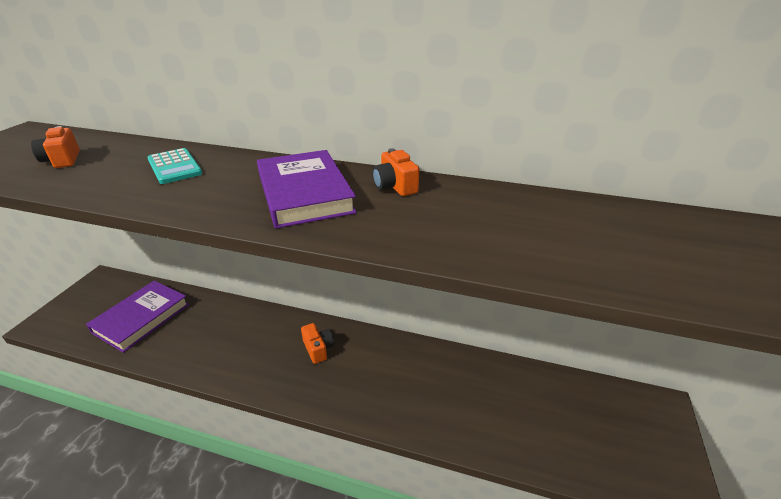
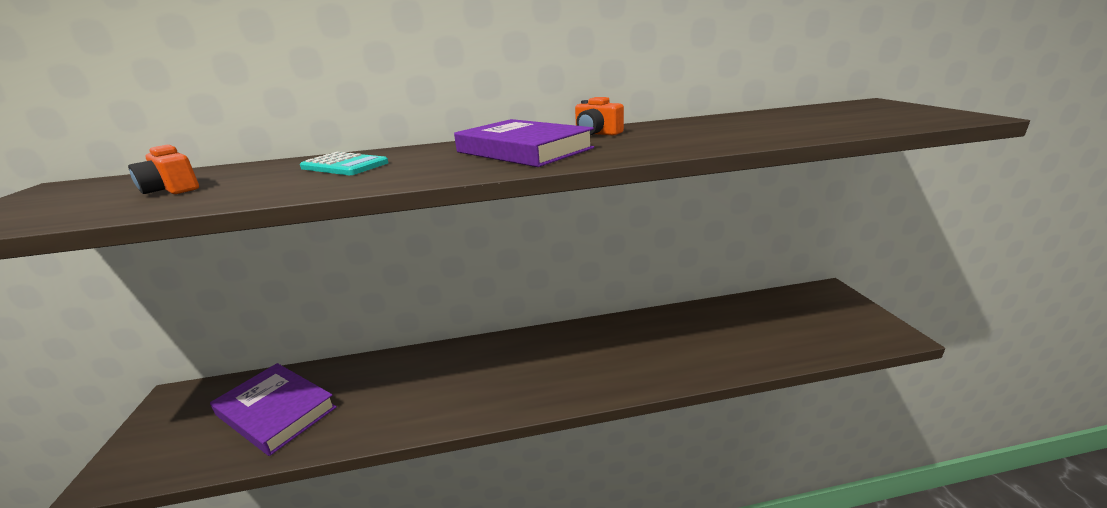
camera: 25 degrees left, 10 degrees down
(141, 318) = (276, 411): purple book -> purple book turned 60 degrees counterclockwise
(318, 349) = (525, 358): orange camera -> none

